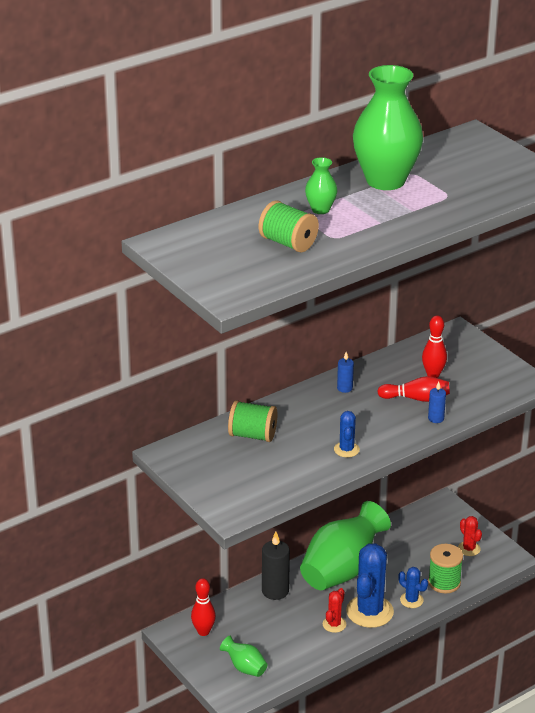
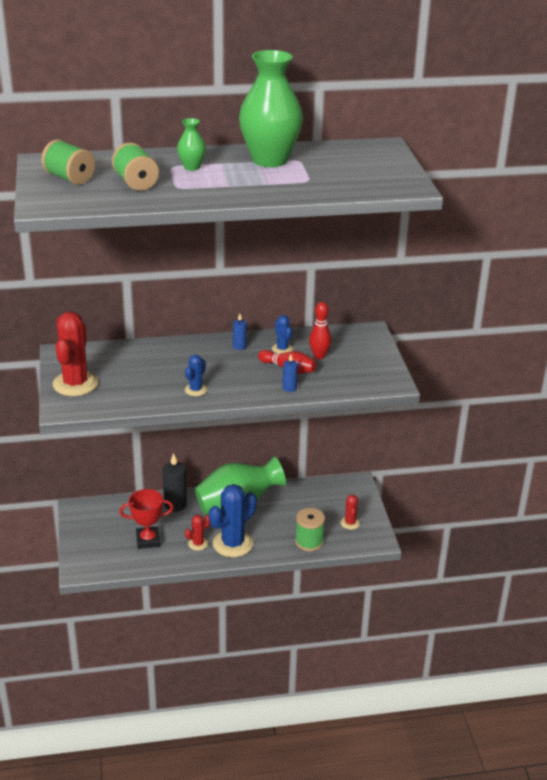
camera: 25 degrees right, 0 degrees up
(203, 631) = (99, 515): red bowling pin -> none
(217, 482) = (75, 384): none -> red cactus
(245, 667) = (106, 552): green vase -> none
(252, 435) = (136, 359): green spool -> green spool (69, 178)
(279, 639) = (148, 540): none -> red trophy
(411, 600) = (272, 546): blue cactus -> blue cactus (282, 349)

